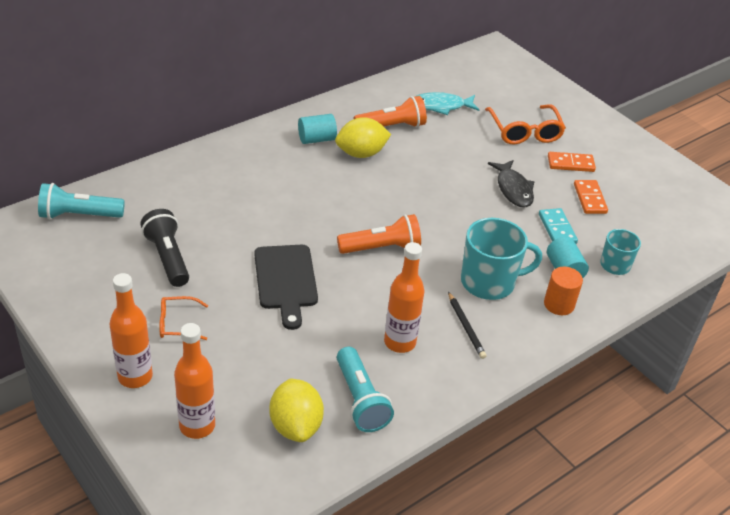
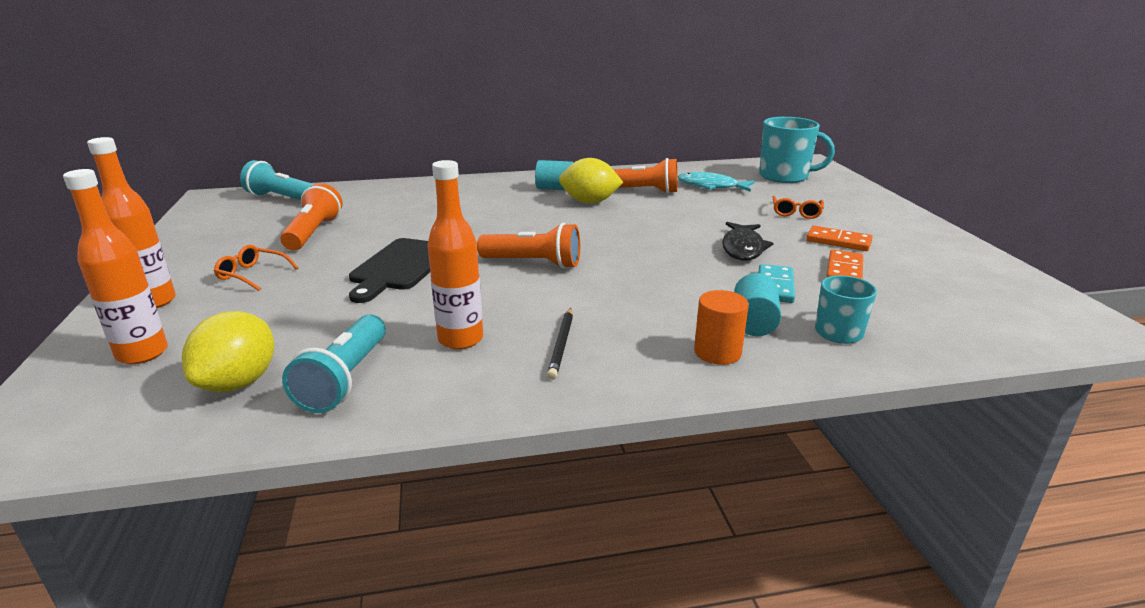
camera: 30 degrees right, 15 degrees down
(168, 257) = (314, 233): black flashlight -> orange flashlight
(489, 282) = (636, 313): turquoise mug -> turquoise mug (785, 176)
(525, 132) = (796, 213): orange glasses -> orange glasses, size x0.58

